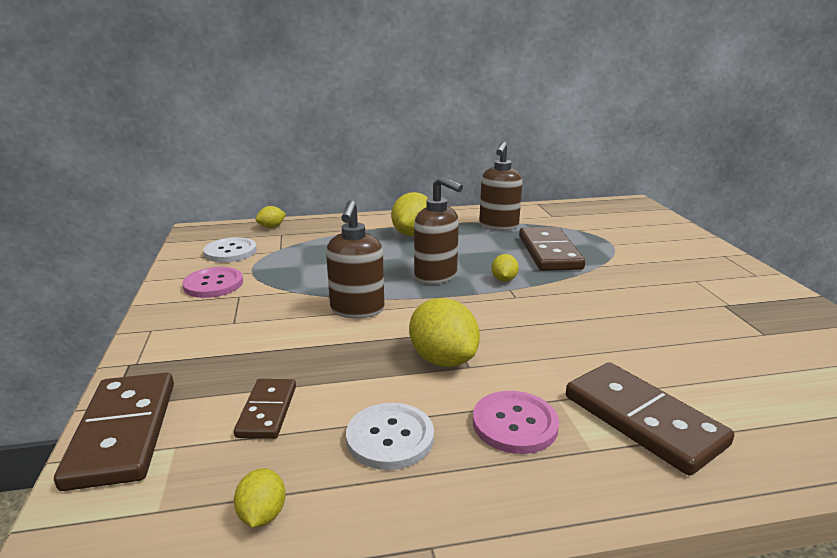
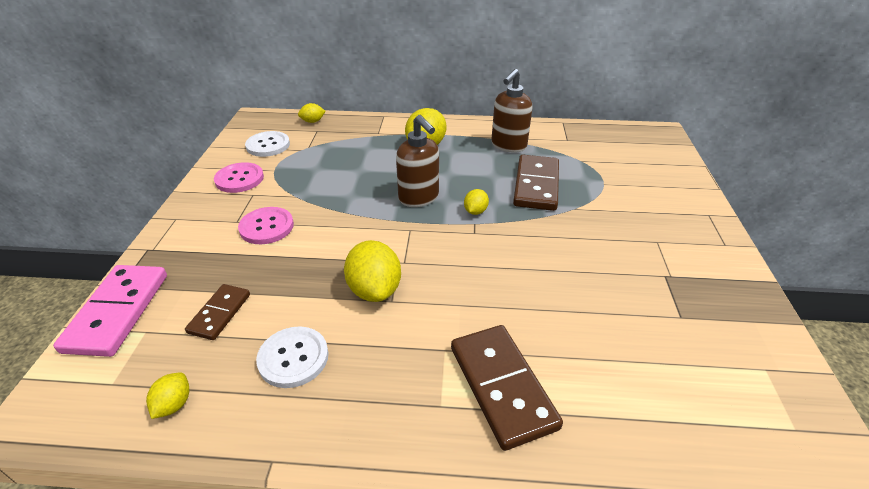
camera: 15 degrees right, 15 degrees up
(122, 433) = (117, 312): brown domino -> pink domino
(357, 310) = (335, 225): brown soap dispenser -> none
(515, 424) = (394, 366): pink button -> pink button (266, 227)

